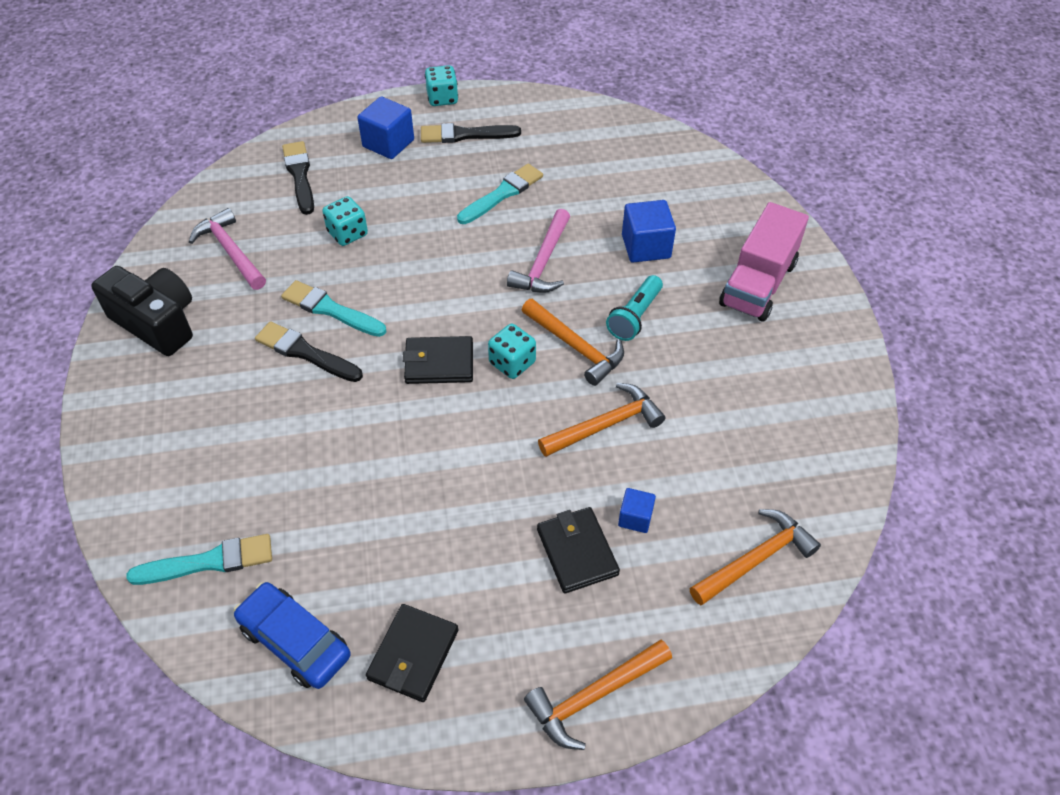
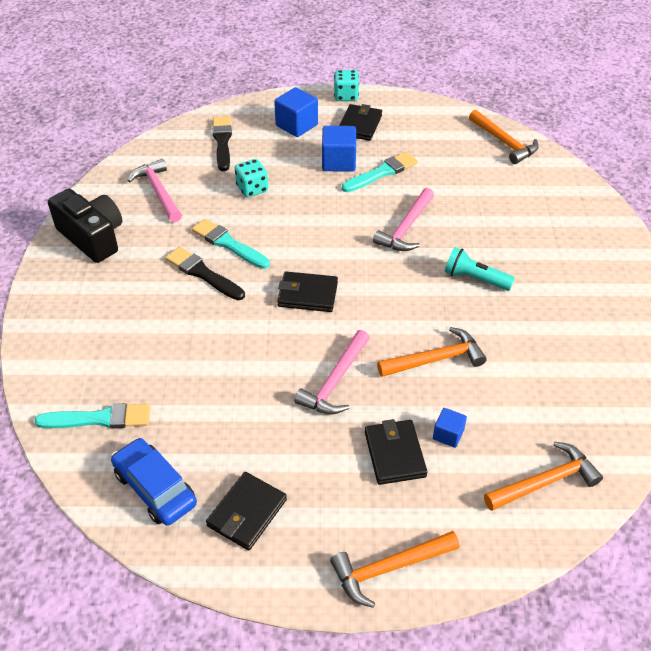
camera: 10 degrees right, 5 degrees down
(465, 135) = (359, 125): black brush -> black wallet
(491, 470) = (335, 382): none -> pink hammer
(512, 363) = (367, 302): turquoise dice -> none
(576, 347) = (421, 296): orange hammer -> orange hammer (504, 142)
(635, 317) = (475, 279): turquoise flashlight -> turquoise flashlight turned 75 degrees clockwise
(646, 246) = (493, 226): blue cube -> blue cube (338, 162)
(758, 284) = (584, 266): pink truck -> none

